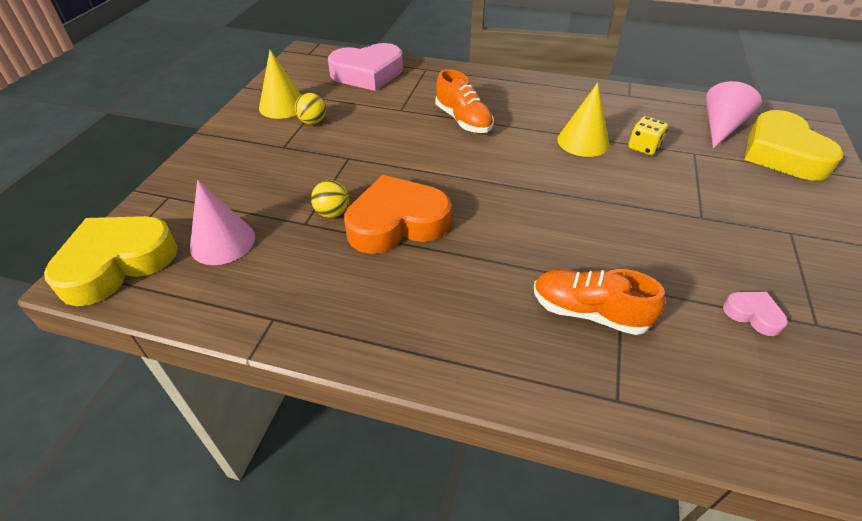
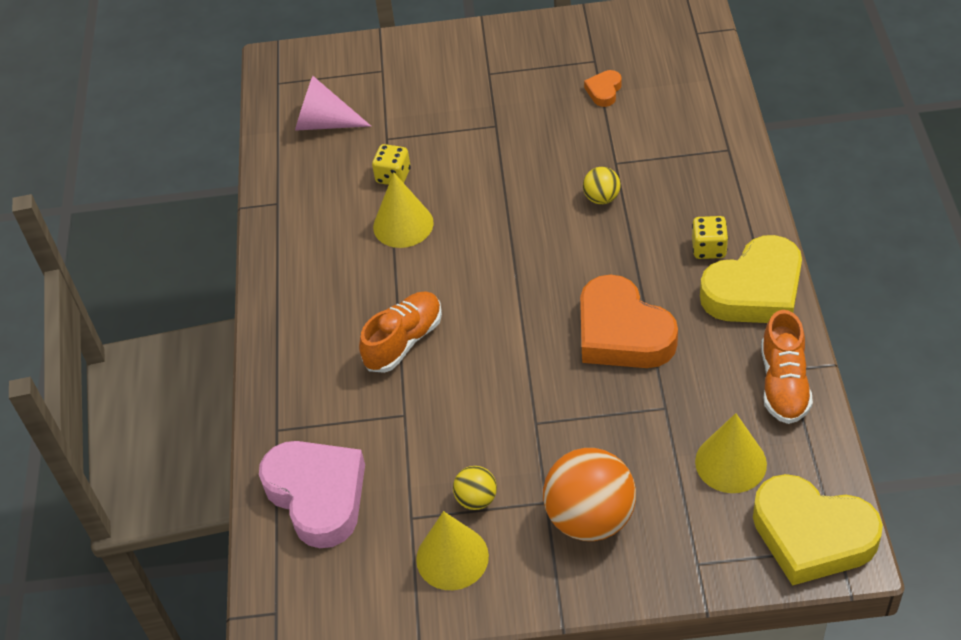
camera: 105 degrees left, 5 degrees up
(222, 242) = (730, 462): pink cone -> yellow cone
(252, 161) = (590, 518): none -> orange ball
(332, 213) = (637, 391): yellow ball -> yellow ball (601, 198)
(461, 317) = (709, 248): none -> yellow dice
(589, 312) = (656, 176): orange shoe -> orange shoe (783, 384)
(753, 315) = (604, 91): pink heart -> orange heart
(782, 153) = (359, 79): yellow heart -> yellow heart (755, 290)

